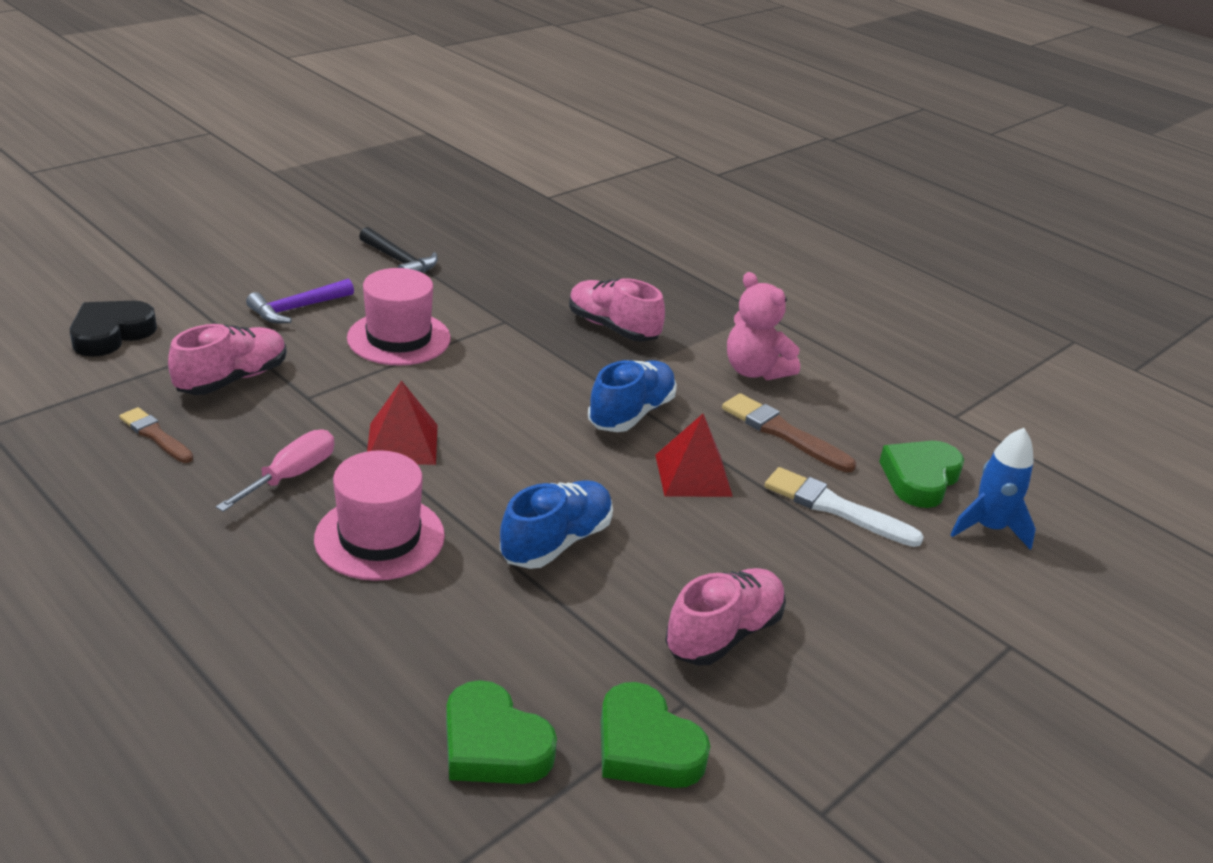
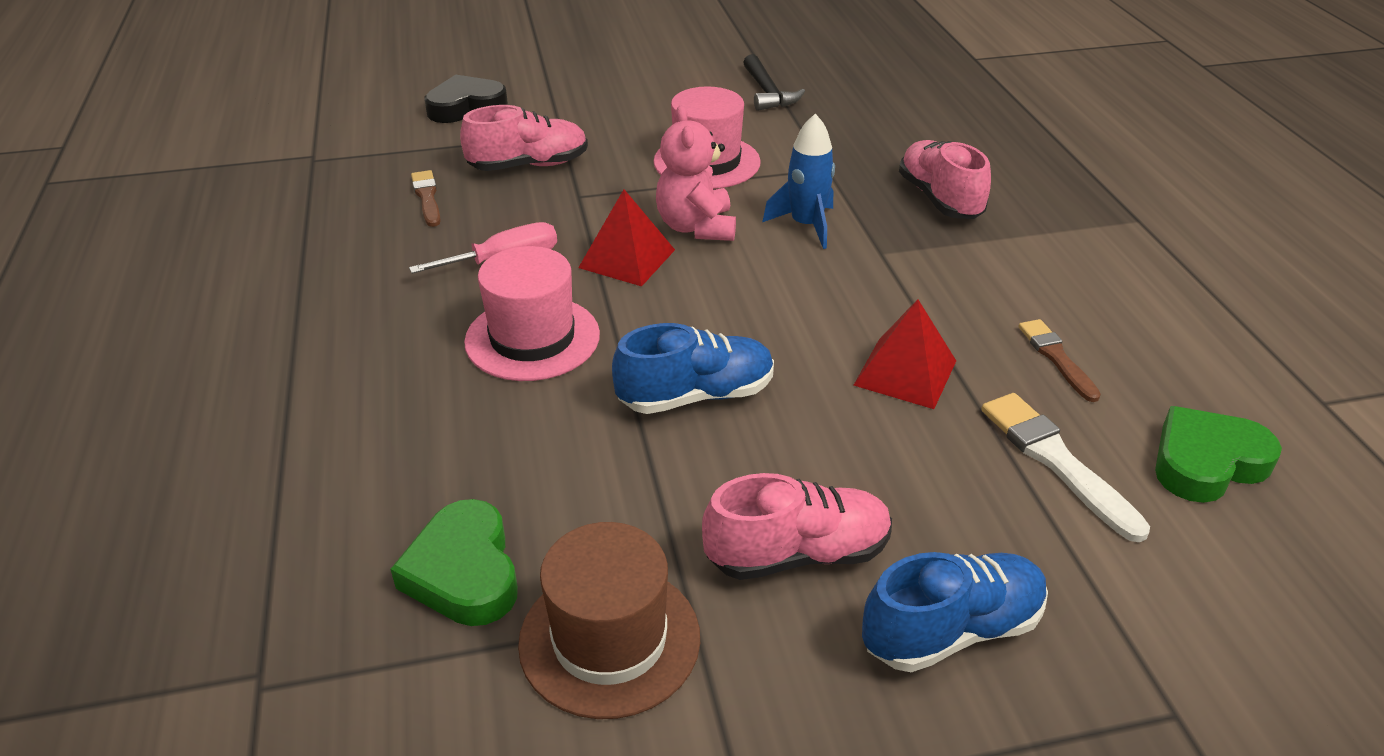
camera: 35 degrees right, 5 degrees up
(297, 308) = (636, 117): purple hammer -> none
(631, 413) = (887, 290): blue shoe -> blue shoe (951, 630)
(646, 746) = (609, 639): green heart -> brown hat
(755, 371) = (1076, 282): pink teddy bear -> pink teddy bear (696, 227)
(783, 433) = (1057, 358): brown brush -> brown brush, size x0.66
(988, 528) = (1263, 554): blue rocket -> blue rocket (806, 225)

